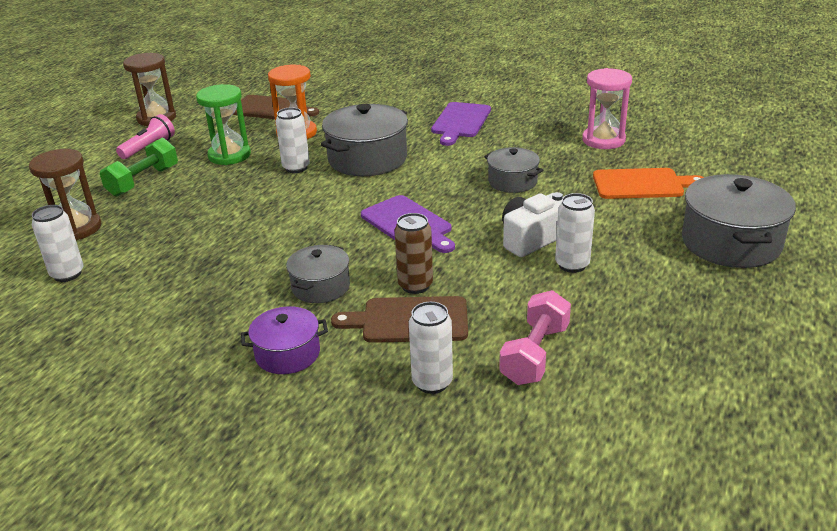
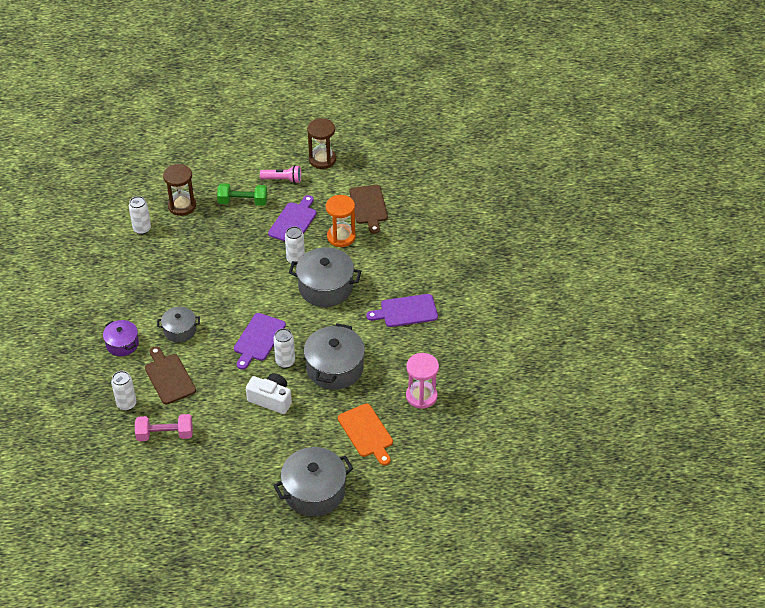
camera: 60 degrees right, 15 degrees up
(229, 155) = (294, 221): green hourglass -> purple cutting board
(415, 285) = (199, 367): brown can -> none
(512, 181) = (335, 368): grey pot -> grey pot, size x1.72
(572, 265) = (252, 425): white can -> white can (285, 362)

